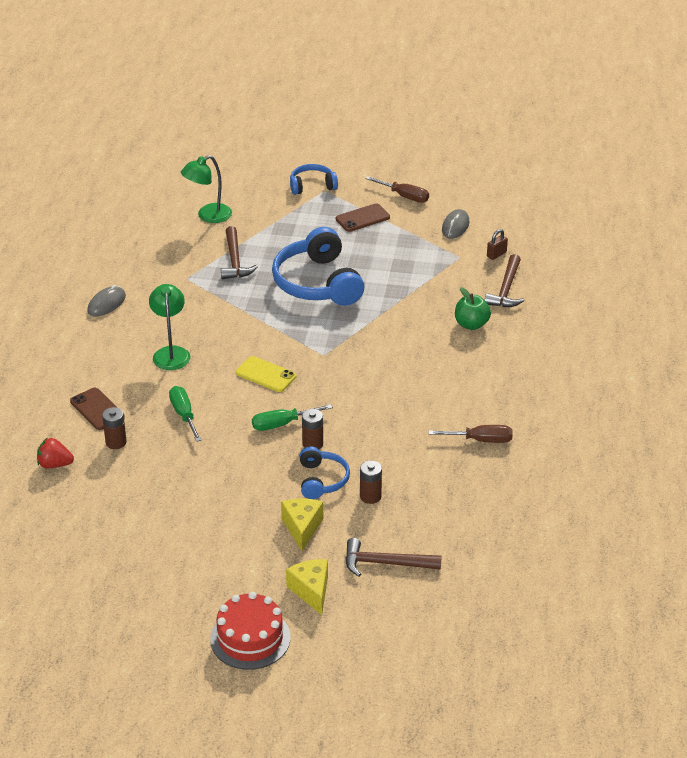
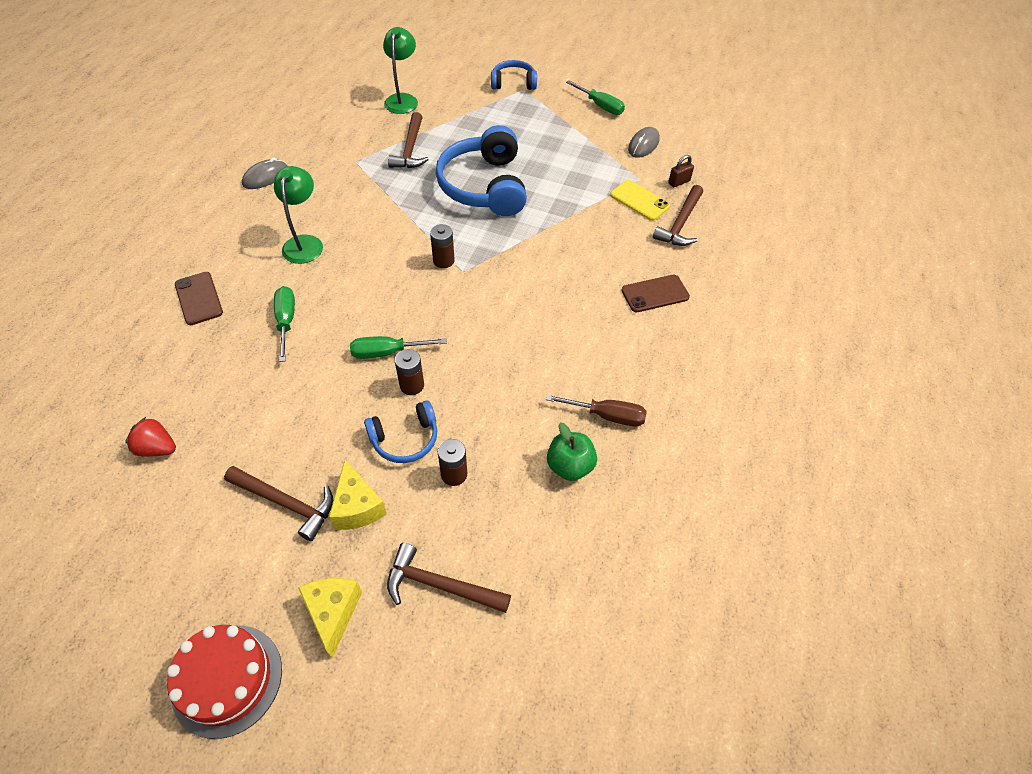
camera: 10 degrees right, 15 degrees up
(55, 464) = (120, 362): red strawberry -> red strawberry (157, 448)
(116, 442) = (199, 344): brown battery -> brown battery (443, 261)
(208, 216) = (402, 99): green lamp -> green lamp turned 120 degrees clockwise
(244, 534) = (286, 503): none -> brown hammer
(266, 374) = (393, 285): yellow phone -> yellow phone (639, 200)
(302, 528) = (357, 507): yellow cheese -> yellow cheese turned 150 degrees clockwise
(322, 480) = (405, 439): blue headphones -> blue headphones turned 60 degrees clockwise
(362, 218) = (552, 123): brown phone -> brown phone (655, 294)
(404, 196) = (600, 106): brown screwdriver -> green screwdriver
(471, 324) = (633, 260): green apple -> green apple (570, 466)

